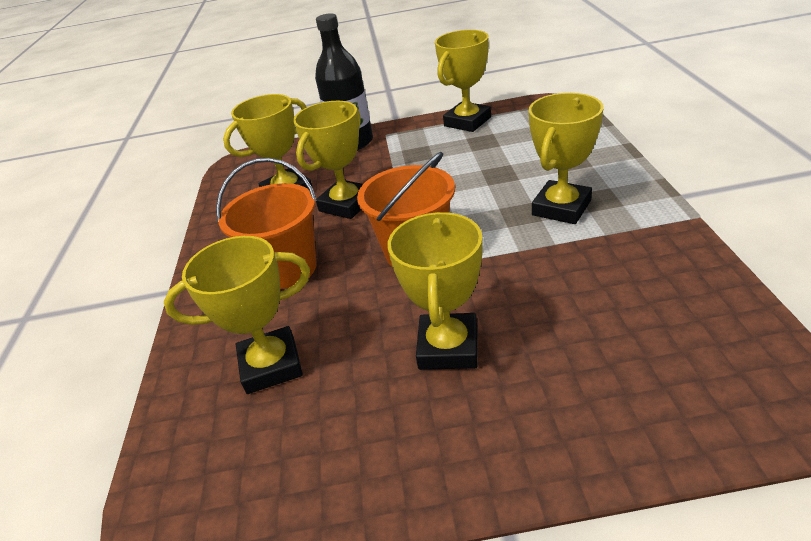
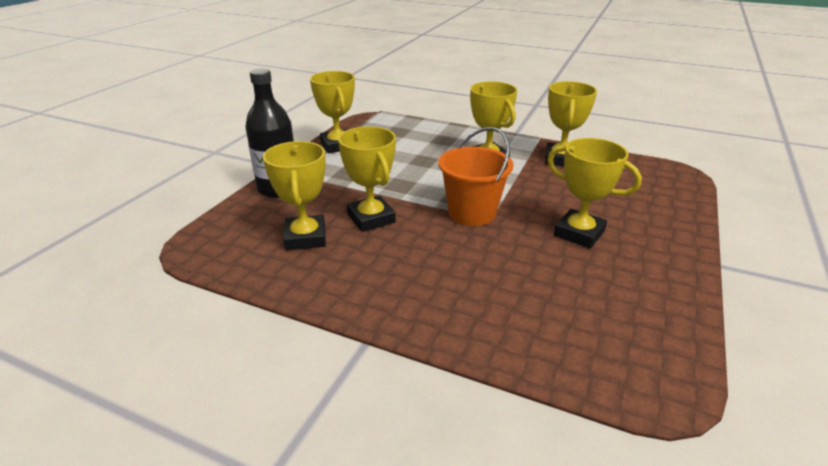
camera: 65 degrees left, 5 degrees down
(271, 365) = (537, 304): yellow trophy -> yellow trophy (560, 159)
(287, 269) = (423, 267): orange bucket -> none

